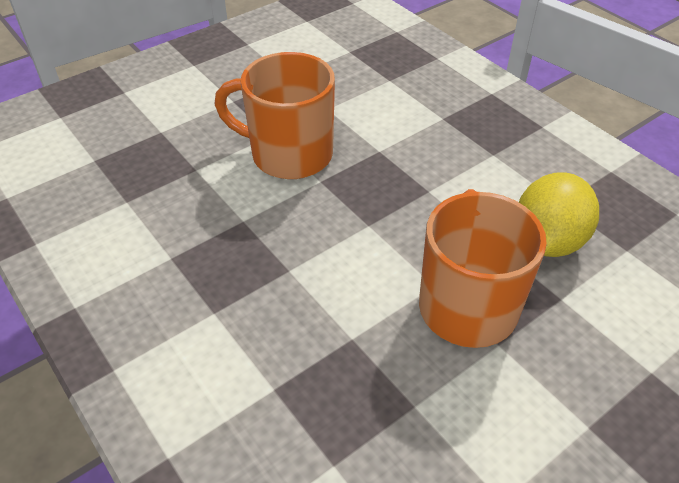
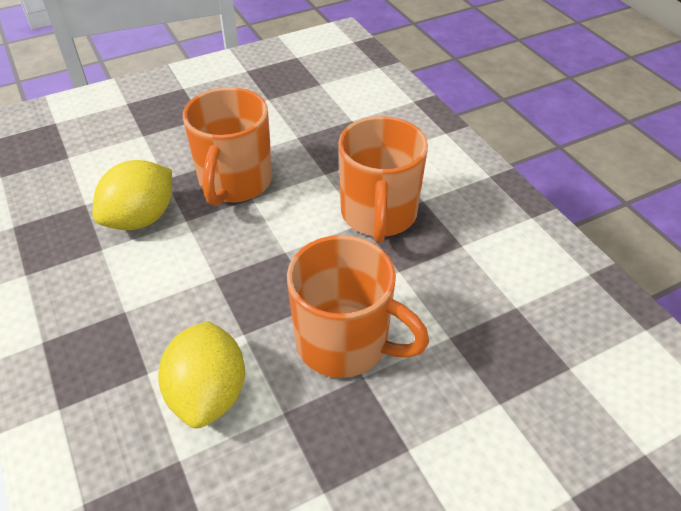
camera: 170 degrees left, 0 degrees up
(270, 283) = (378, 215): none -> orange mug
(388, 112) = (208, 393): none -> yellow lemon

